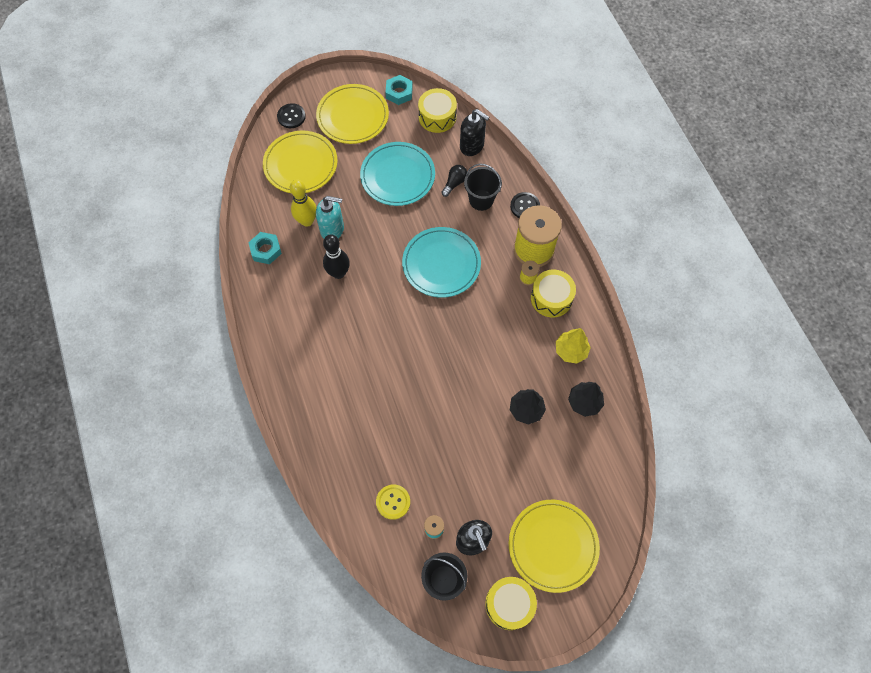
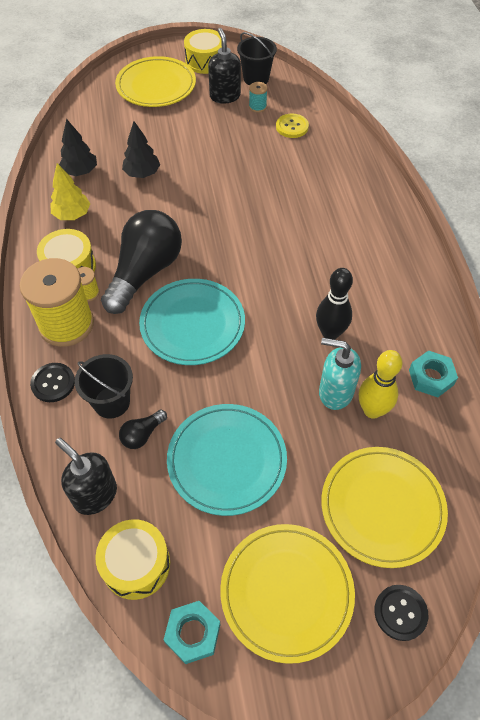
camera: 170 degrees left, 10 degrees down
(490, 303) = (145, 272): none -> black light bulb

